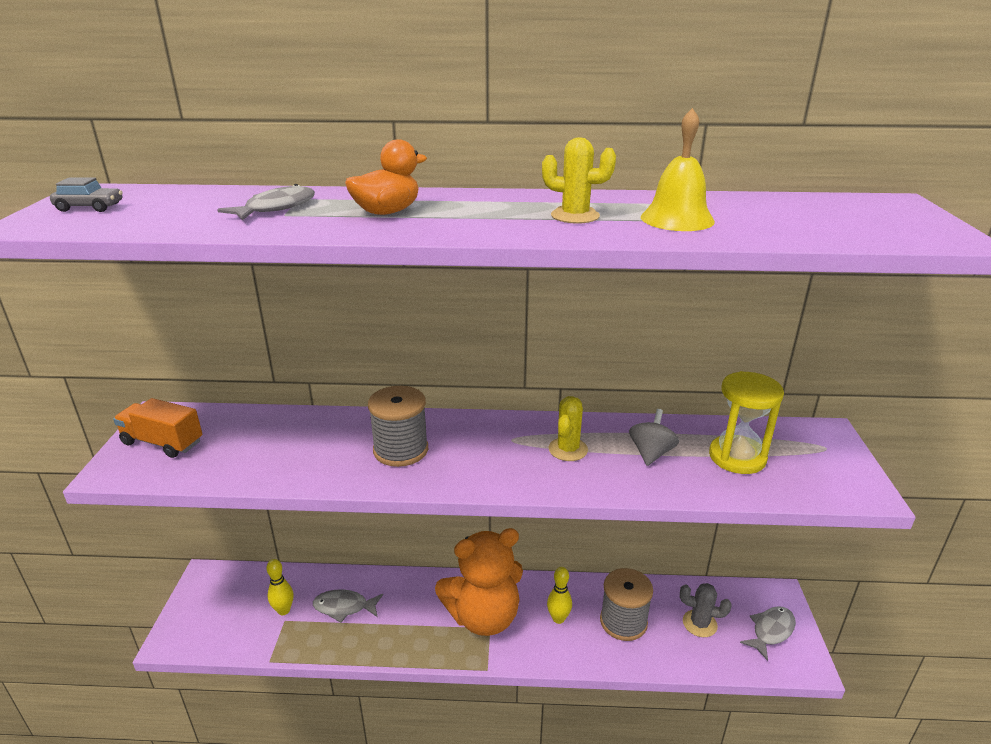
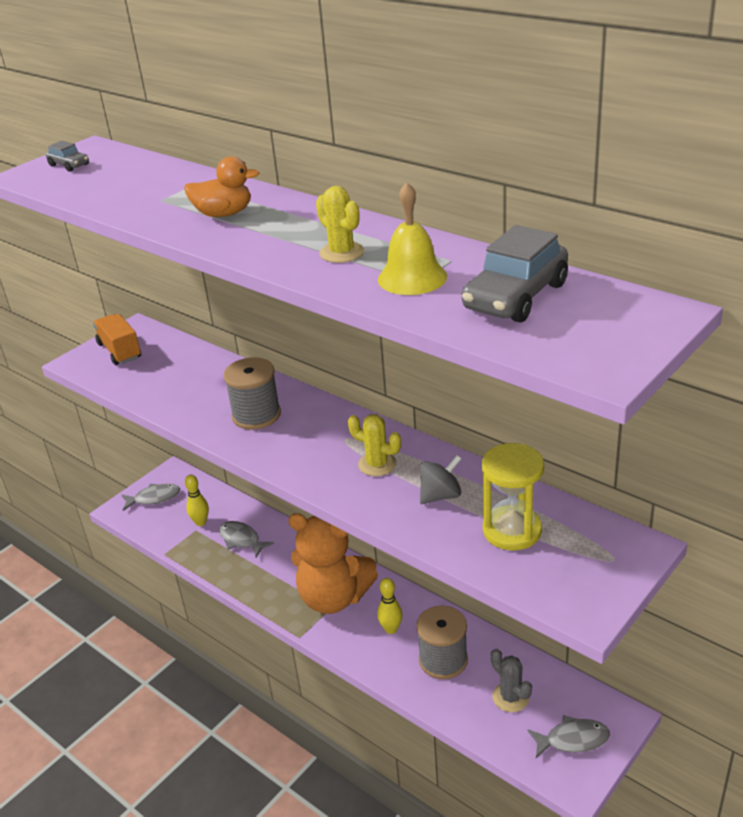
camera: 40 degrees right, 5 degrees up
(276, 208) = (165, 192): grey fish -> grey fish (154, 498)
(568, 449) = (377, 464): yellow cactus -> yellow cactus turned 60 degrees clockwise
(784, 214) = (515, 297): none -> grey car

